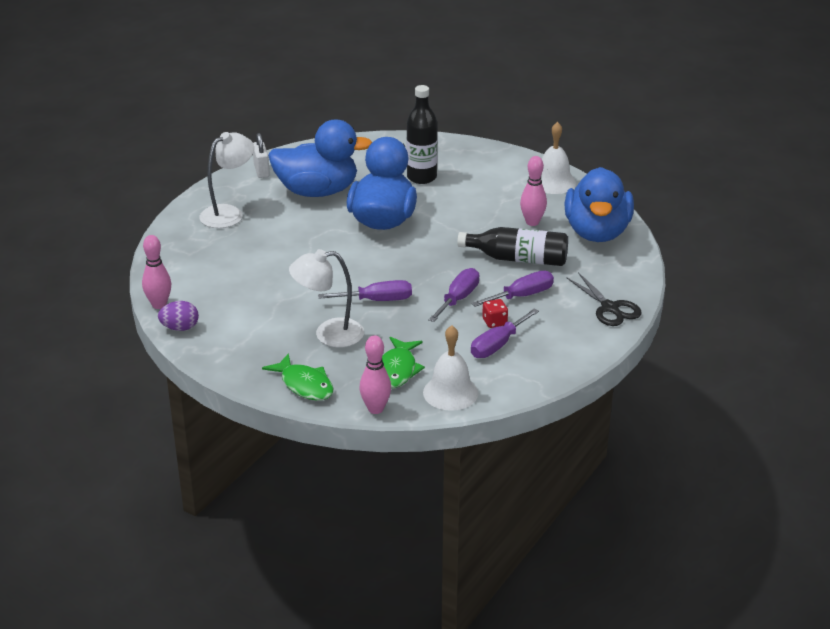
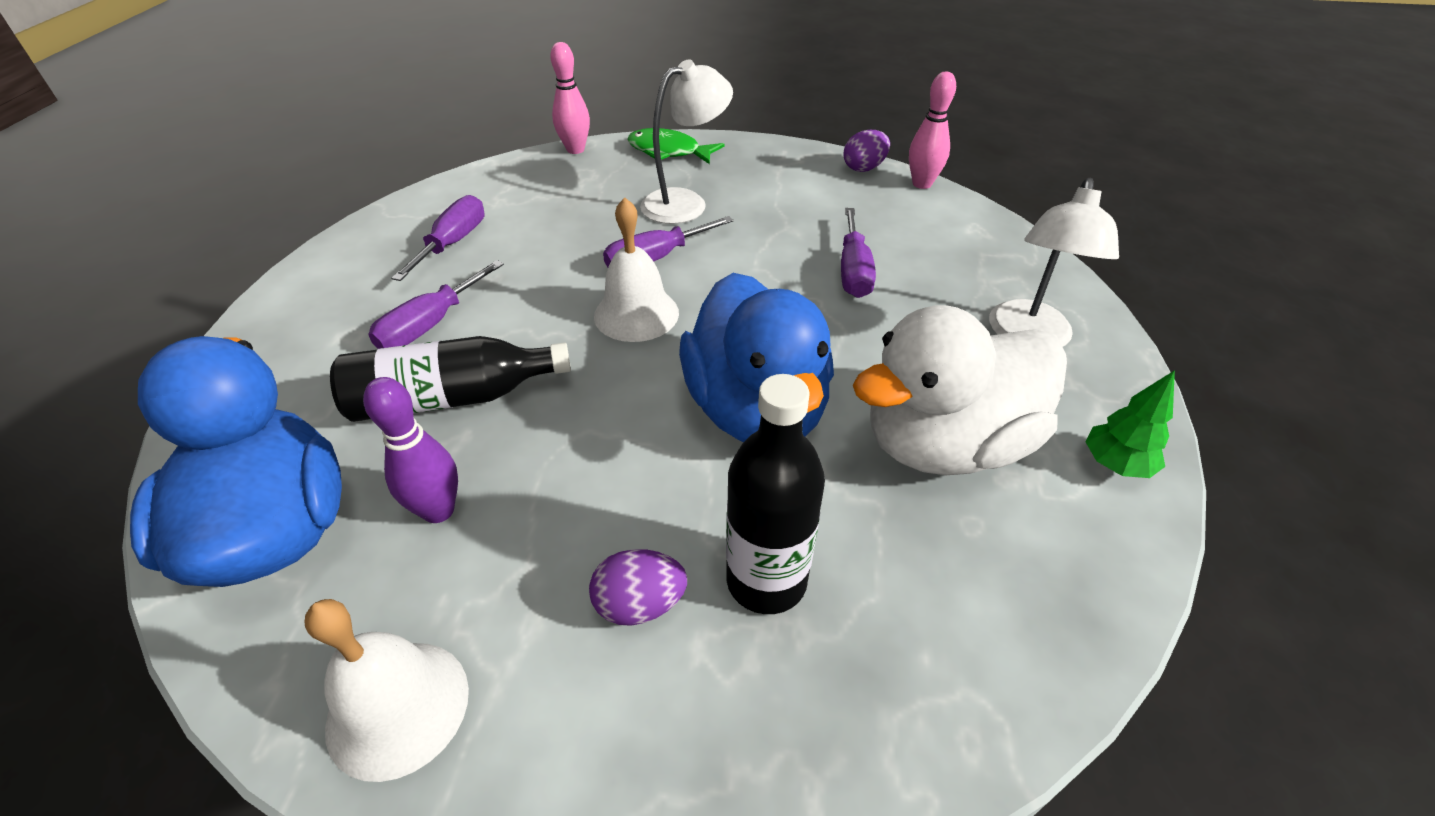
camera: 155 degrees right, 10 degrees up
(261, 171) = (1115, 465): white padlock -> green tree
(317, 191) = (945, 444): blue duck -> white duck
(397, 370) = (573, 187): green fish -> none
(450, 392) = (497, 180): white bell -> white bell (636, 314)
(458, 299) = (535, 292): purple screwdriver -> purple screwdriver (853, 271)
(468, 183) = (640, 604): none -> purple egg
(494, 322) = (466, 272): red dice -> none
(532, 222) = (438, 510): pink bowling pin -> purple bowling pin
(610, 308) = (270, 344): black scissors -> none

